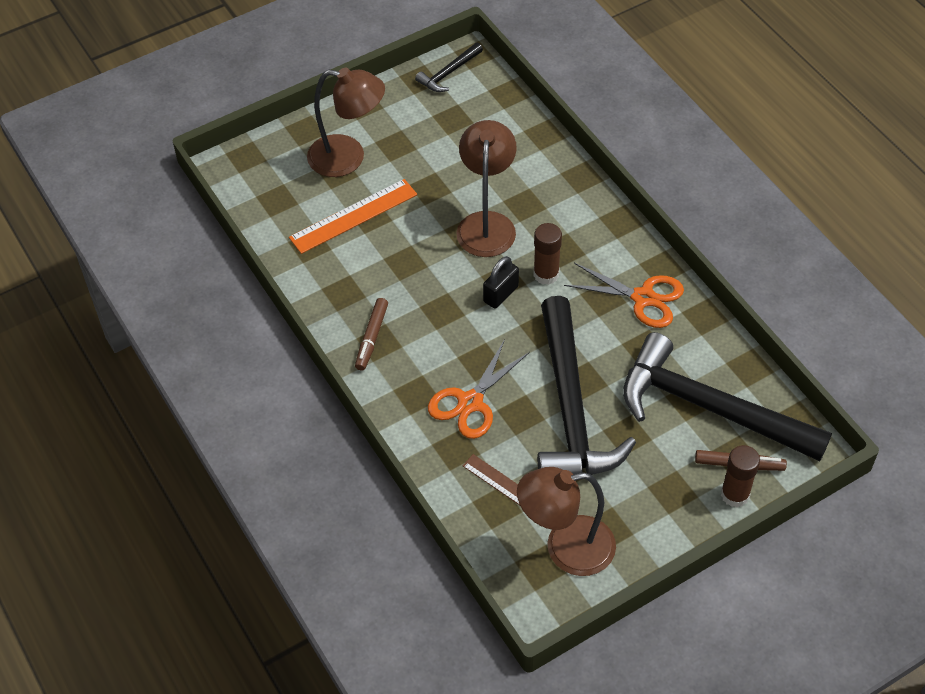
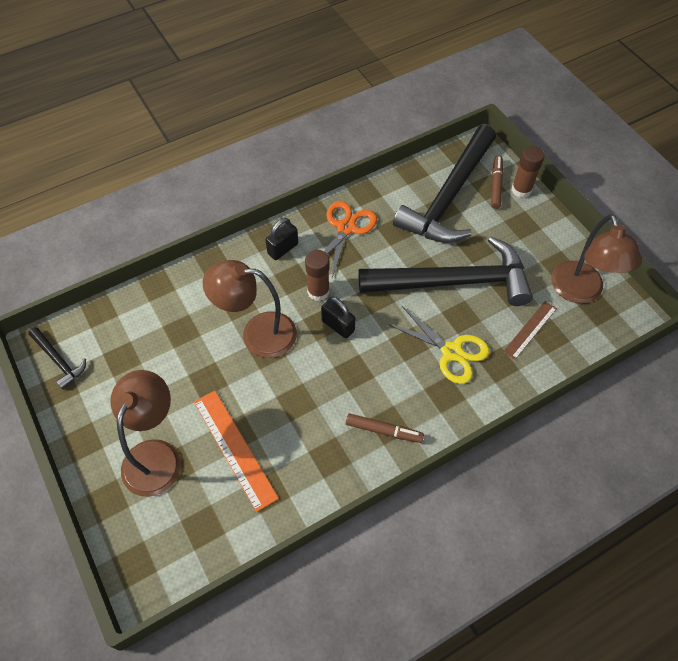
camera: 90 degrees left, 5 degrees up
(470, 402) = (451, 352): orange scissors -> yellow scissors
(604, 238) = (283, 249): none -> black padlock

